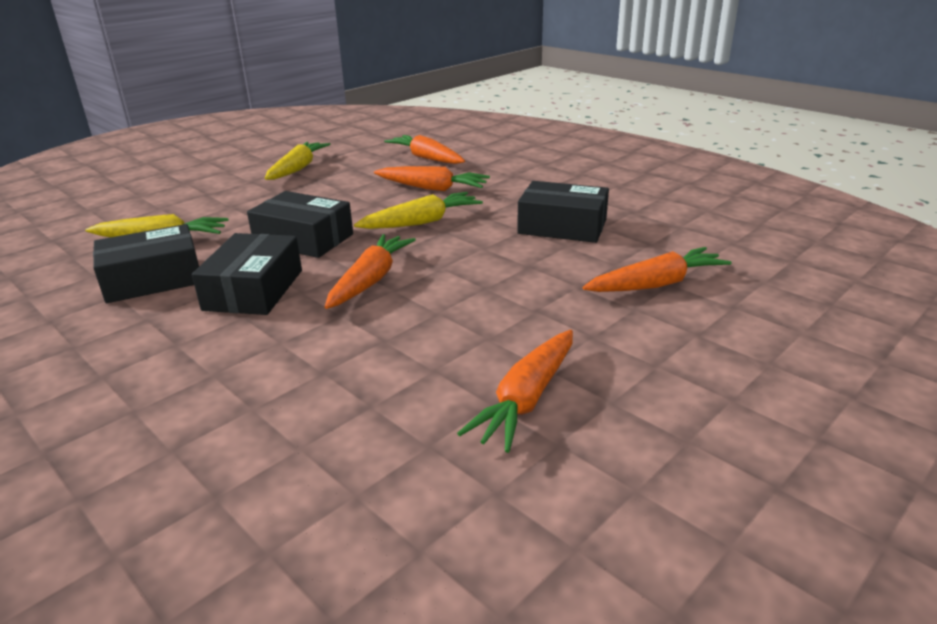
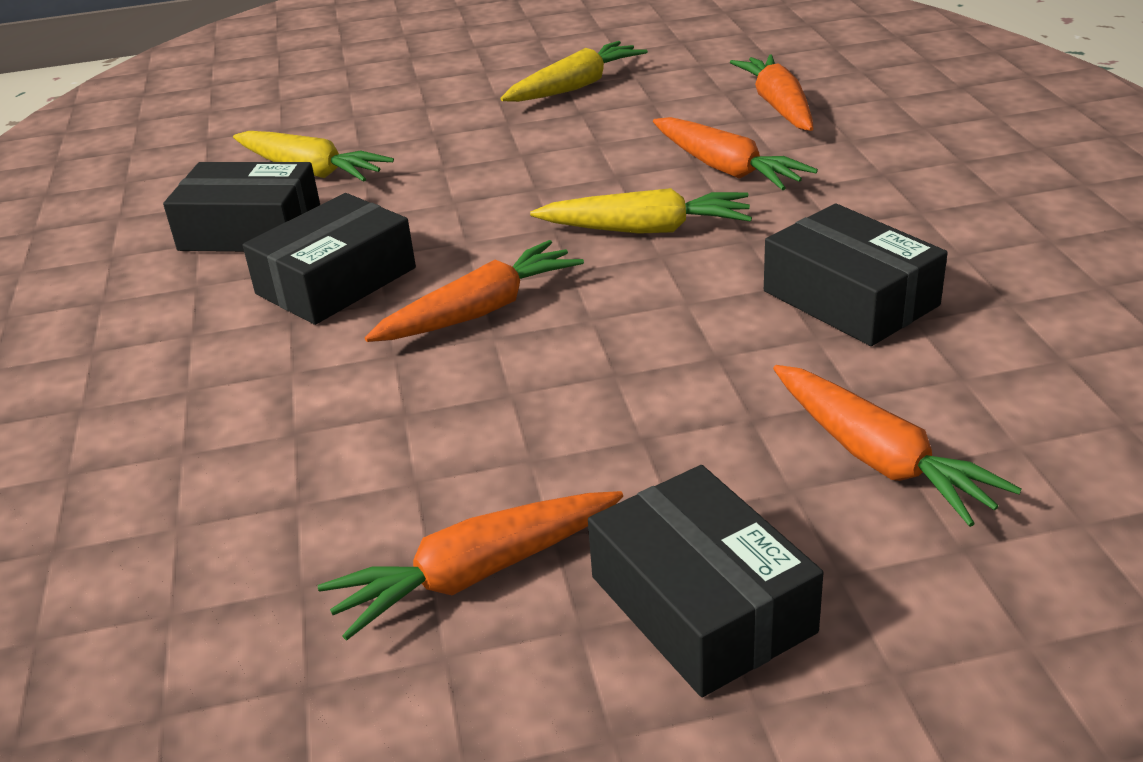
camera: 35 degrees right, 5 degrees up
(304, 239) = (466, 215): black box -> black box (702, 604)
(656, 284) = (878, 458): orange carrot -> orange carrot turned 45 degrees clockwise

